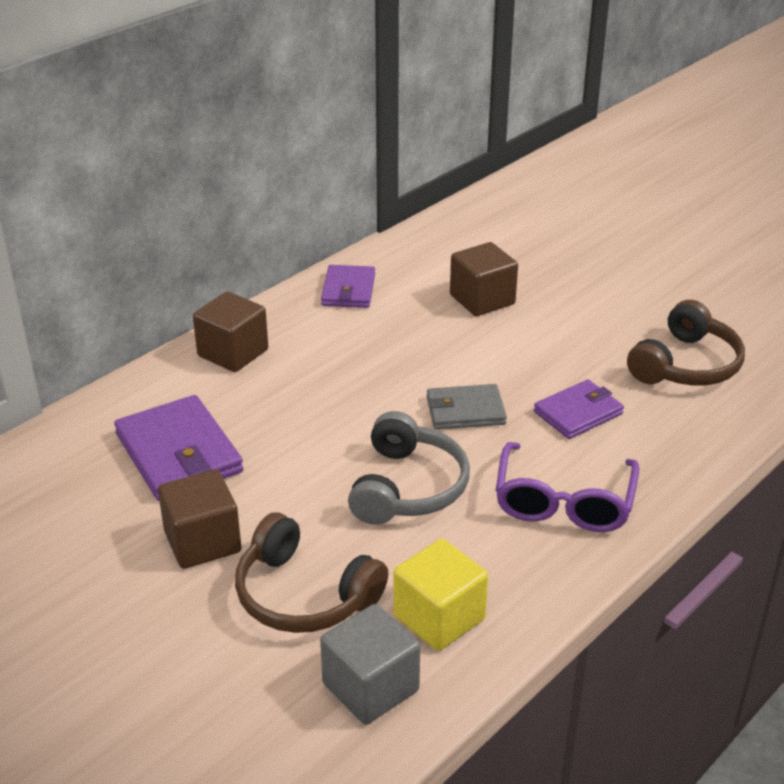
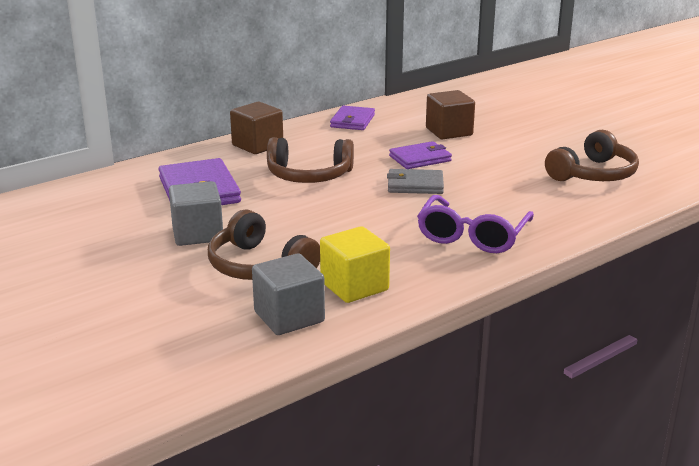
camera: 10 degrees right, 10 degrees down
(202, 542) = (197, 234): brown cube -> grey cube
(320, 407) = (309, 175): none -> brown headphones
(407, 487) = (356, 219): grey headphones -> none
(578, 413) = (500, 192): purple wallet -> purple wallet (420, 158)

